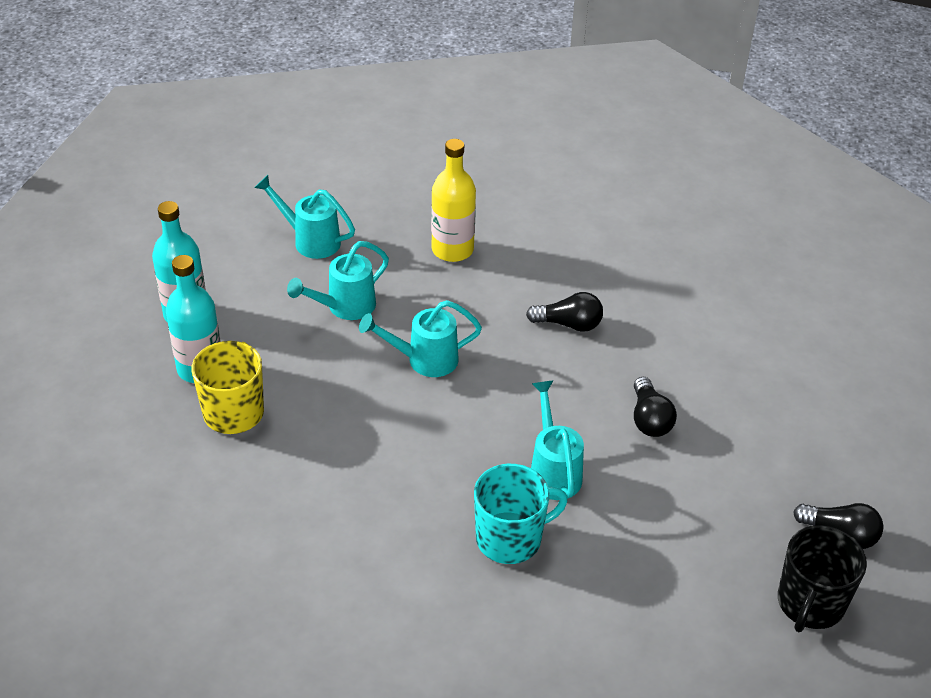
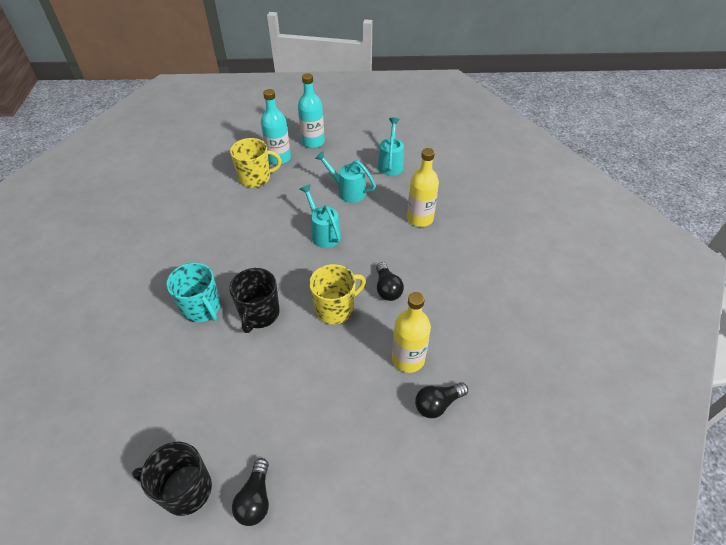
camera: 70 degrees right, 5 degrees up
(553, 471) = (259, 314): turquoise watering can -> black mug
(580, 386) = (335, 308): none -> yellow mug
(649, 419) = (322, 352): black light bulb -> black light bulb (437, 404)
(692, 341) = (408, 359): none -> yellow bottle

